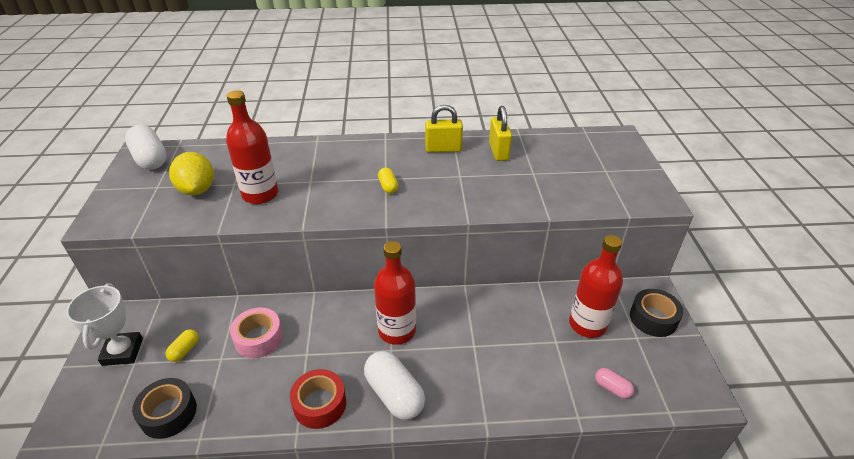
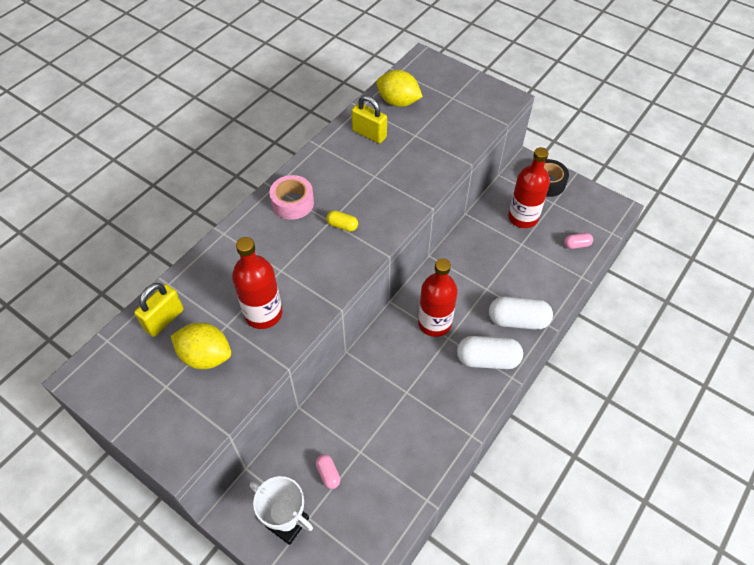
camera: 50 degrees left, 15 degrees up
(150, 159) = (107, 373): white capsule -> white capsule (518, 320)
(168, 413) = (385, 512): black tape -> none
(185, 350) = (328, 474): yellow capsule -> pink capsule
(259, 338) = (362, 415): pink tape -> pink tape (292, 203)
(320, 404) = (459, 408): red tape -> none
(443, 149) = (330, 162): yellow padlock -> yellow padlock (164, 319)
(553, 147) = (398, 102): none -> yellow lemon

